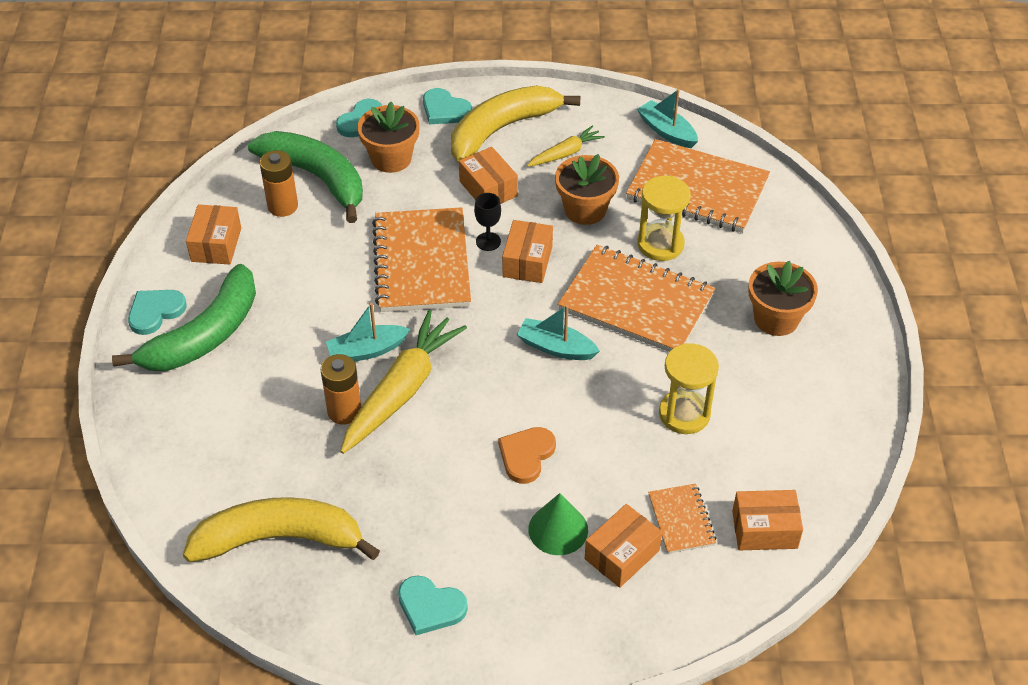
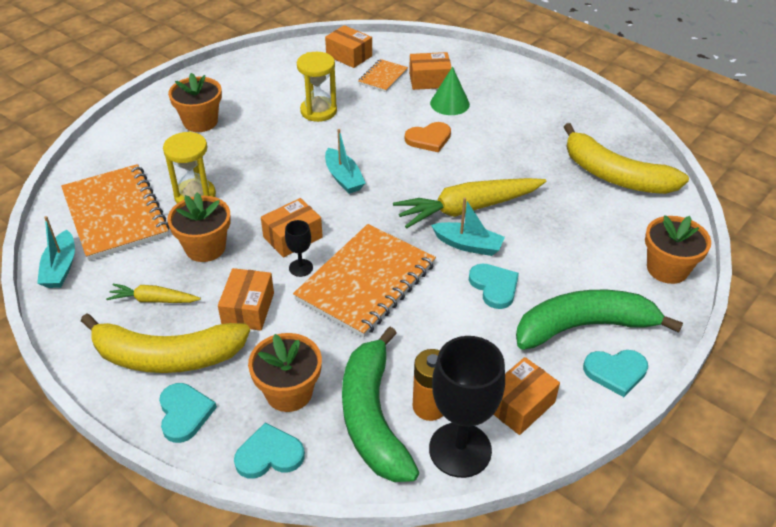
camera: 140 degrees left, 5 degrees down
(158, 443) = (667, 269): none -> orange flower pot
(238, 194) = (460, 450): none -> black goblet
(344, 411) = (518, 218): orange battery -> none
(430, 607) = (550, 109): turquoise heart -> turquoise heart (494, 287)
(636, 303) = (262, 173): orange notebook -> none

